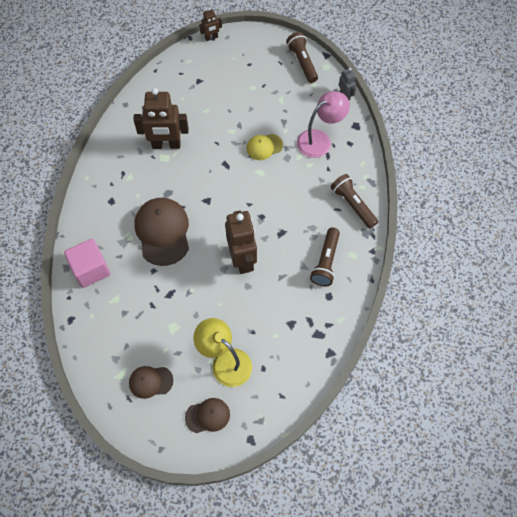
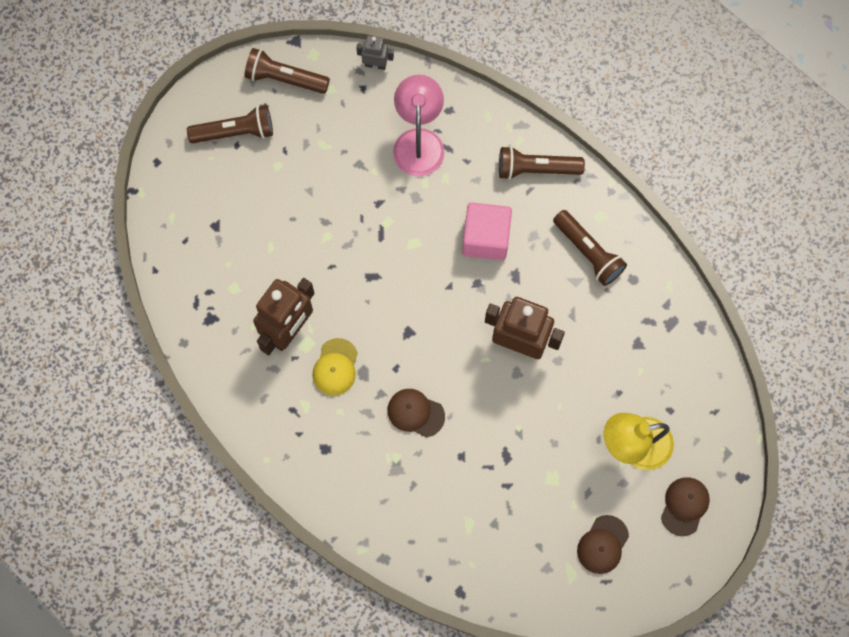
camera: 55 degrees left, 10 degrees up
(91, 269) = (408, 530): pink cube -> pink cube (486, 238)
(162, 232) = (415, 413): brown cap -> brown cap, size x0.54
(211, 38) = (154, 163): brown robot -> none
(255, 59) = (235, 132): none -> brown flashlight
(264, 147) = (380, 213): yellow cap -> yellow cap (335, 367)

